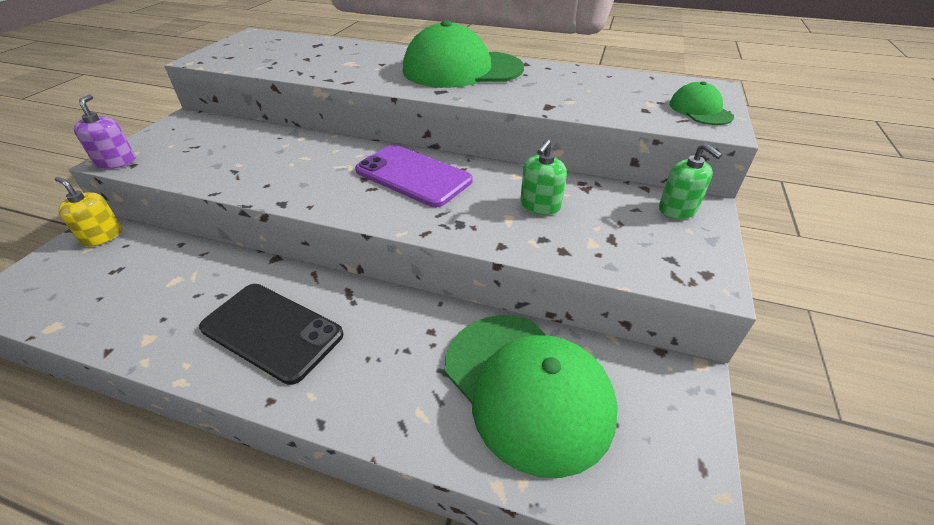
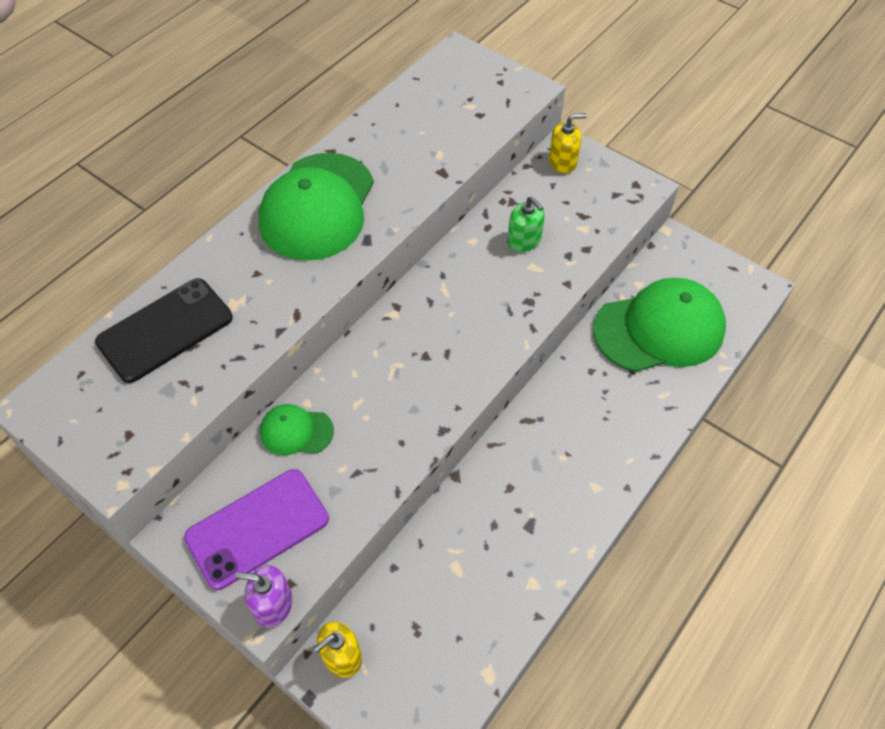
camera: 70 degrees left, 15 degrees up
(272, 331) = (555, 483): black phone -> black phone (165, 330)
(413, 176) = (438, 316): purple phone -> purple phone (257, 528)
(677, 209) = (562, 162): green soap dispenser -> yellow soap dispenser
(700, 110) = (496, 83): green cap -> green cap (296, 431)

